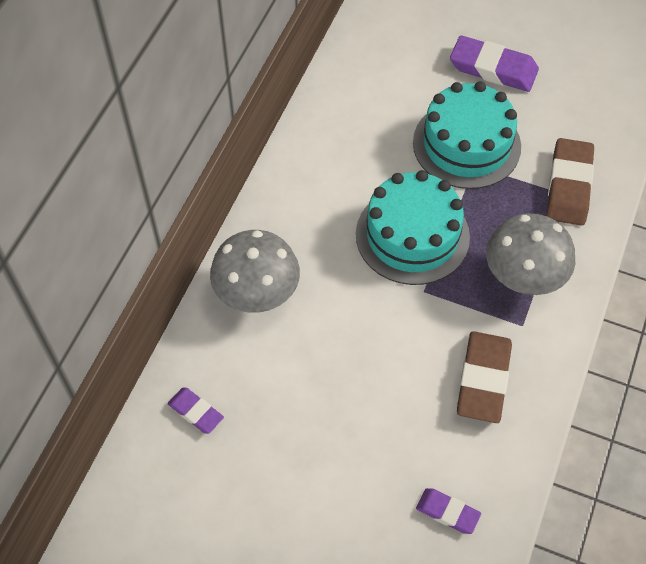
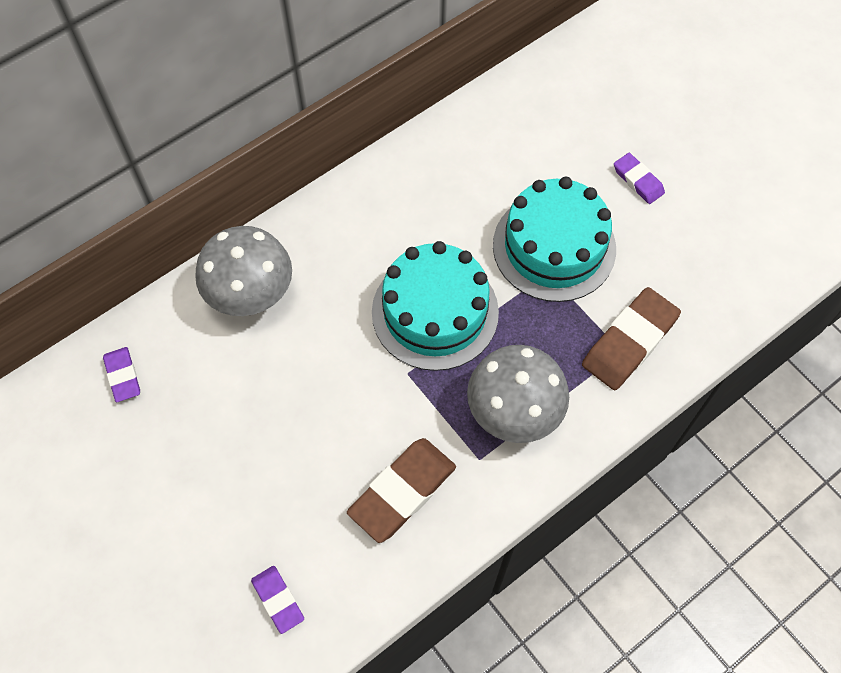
camera: 30 degrees right, 5 degrees up
(493, 68) = (638, 181): purple eraser -> purple eraser, size x0.56

